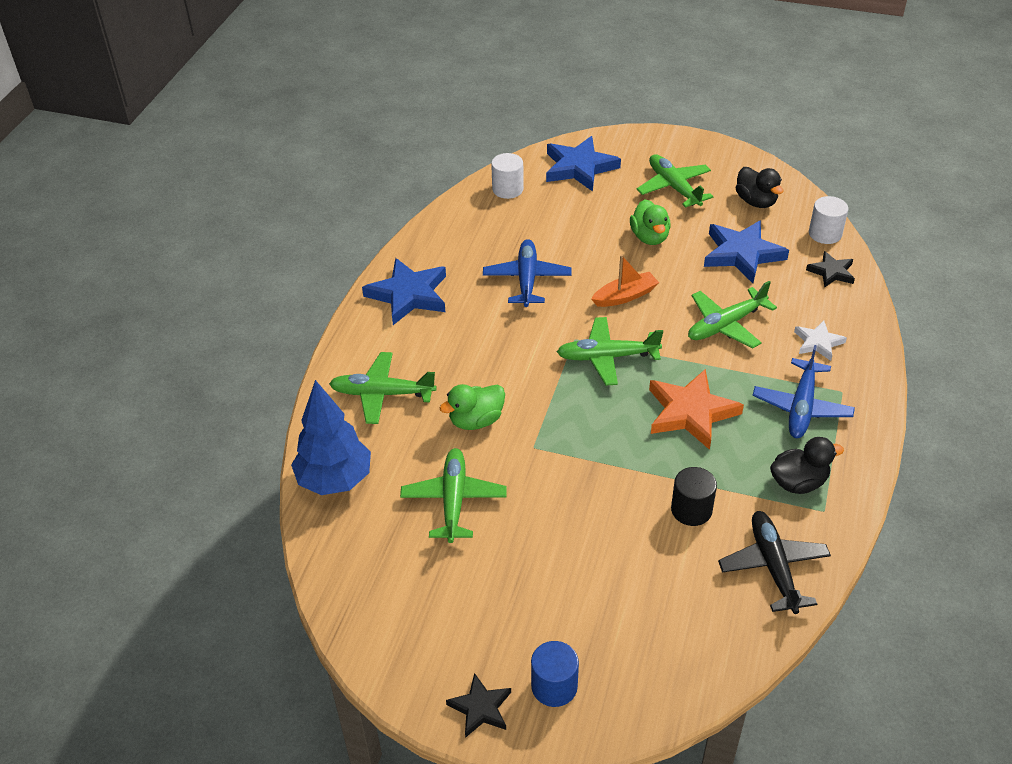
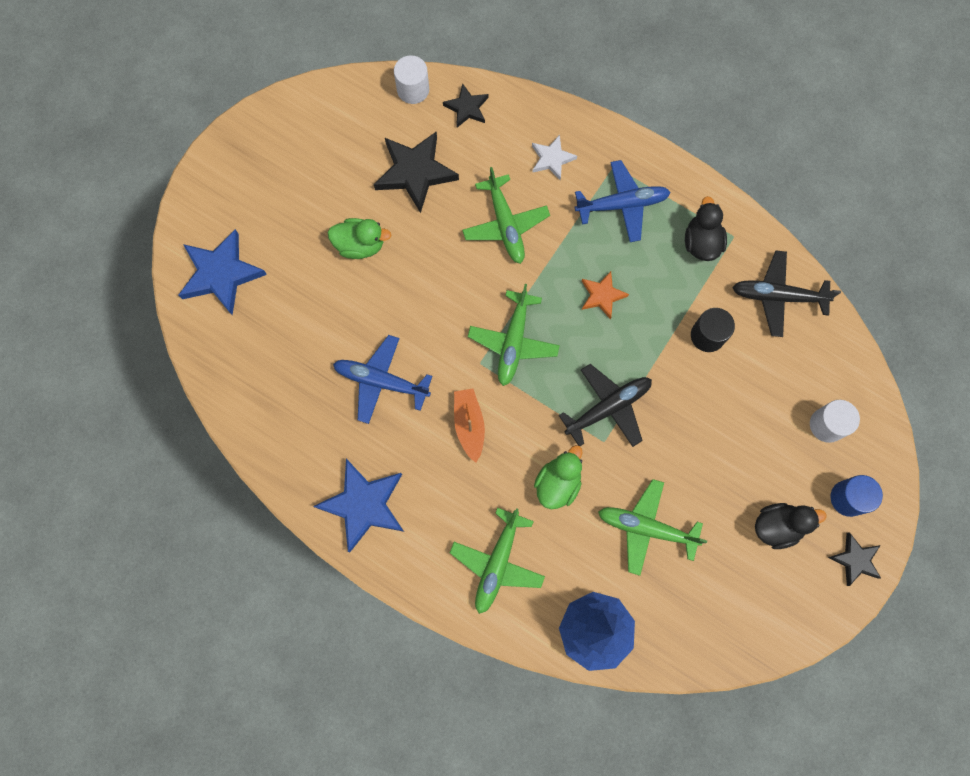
camera: 75 degrees left, 30 degrees up
(476, 420) = (558, 483): green duck -> green duck turned 135 degrees counterclockwise
(507, 189) = (229, 358): white cylinder -> white cylinder (827, 425)
(571, 442) = (608, 408): none -> black plane
(625, 296) = (437, 298): orange boat -> orange boat (469, 425)
(674, 187) = (292, 194): green plane -> none
(690, 412) = (602, 295): orange star -> orange star, size x0.56
(742, 254) = (415, 172): blue star -> black star
(756, 201) = (343, 128): black duck -> black duck (777, 526)
(801, 407) = (622, 205): blue plane -> blue plane turned 45 degrees counterclockwise

